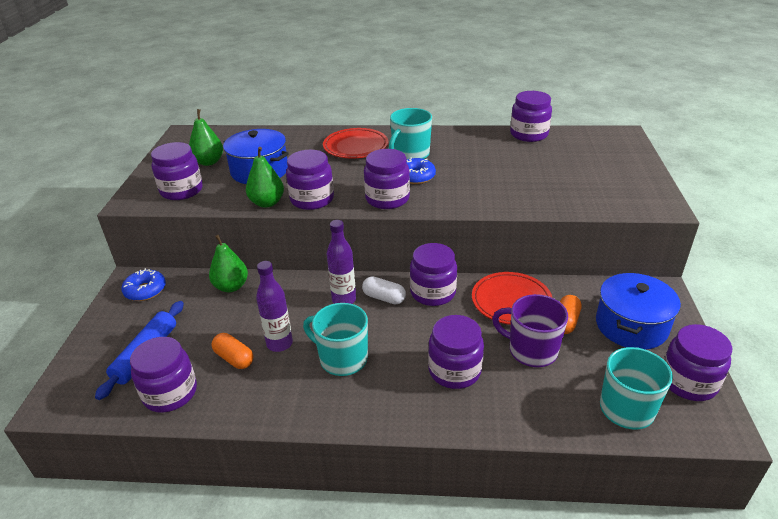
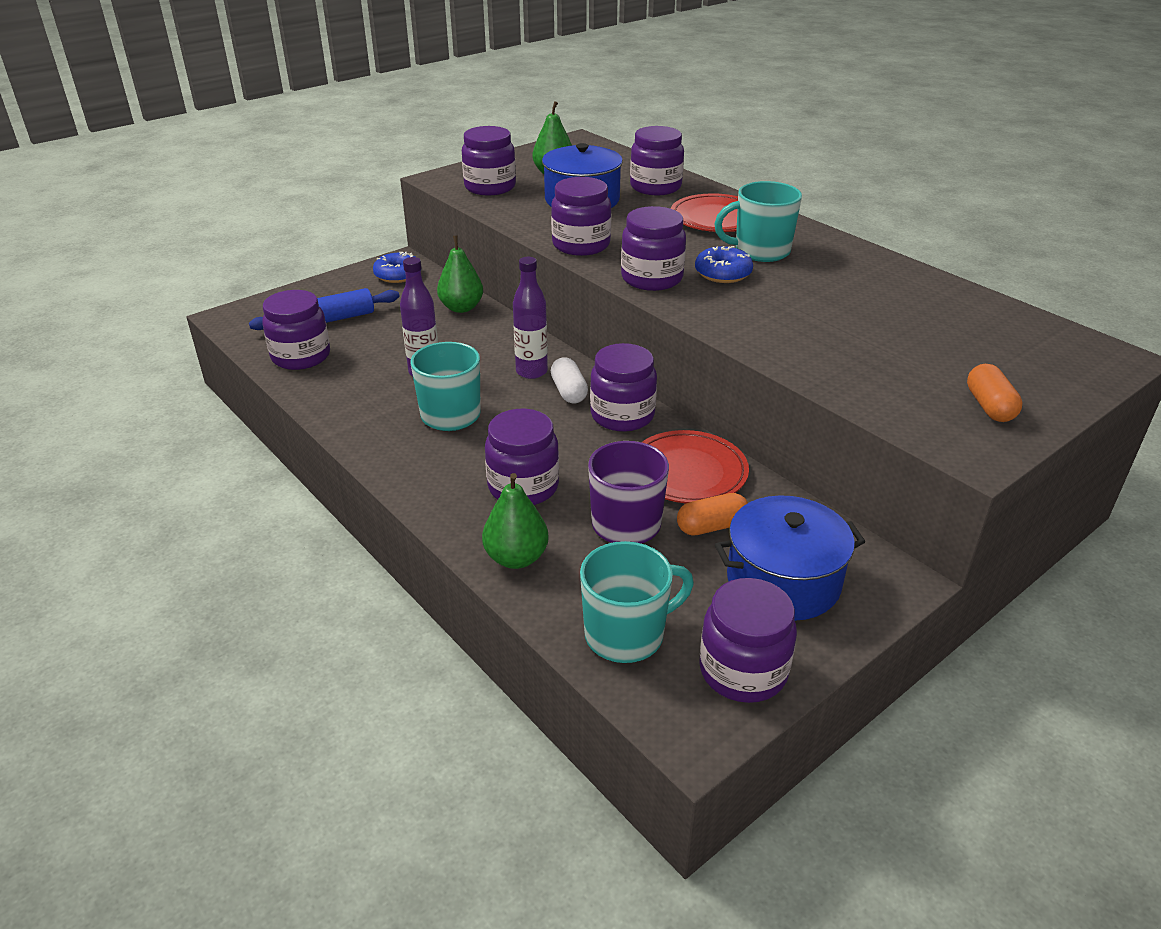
camera: 45 degrees right, 0 degrees up
(234, 358) = (376, 361): orange capsule -> orange capsule (989, 406)
(267, 203) = (537, 229): green pear -> green pear (516, 558)
(529, 134) = (960, 296): purple jar -> purple jar (655, 187)

